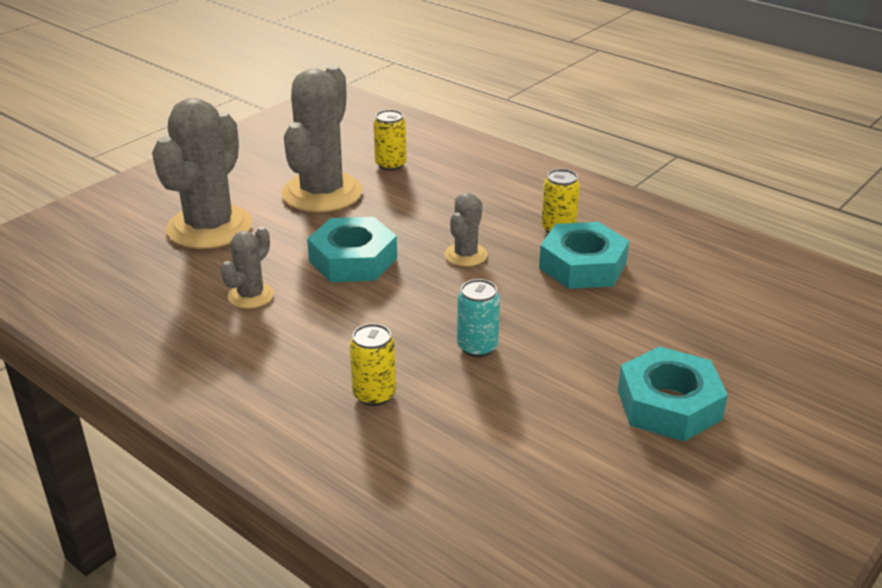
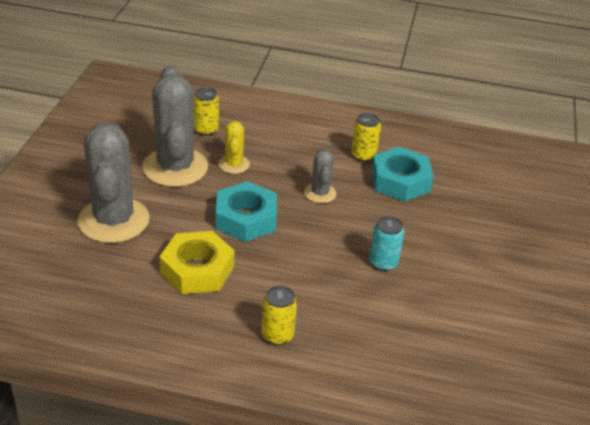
camera: 30 degrees left, 5 degrees up
(251, 296) = (197, 270): grey cactus -> yellow nut
(374, 394) = (347, 319): yellow can -> yellow can (277, 335)
(390, 204) = (234, 164): none -> yellow cactus
(669, 405) = (523, 268): turquoise nut -> none

